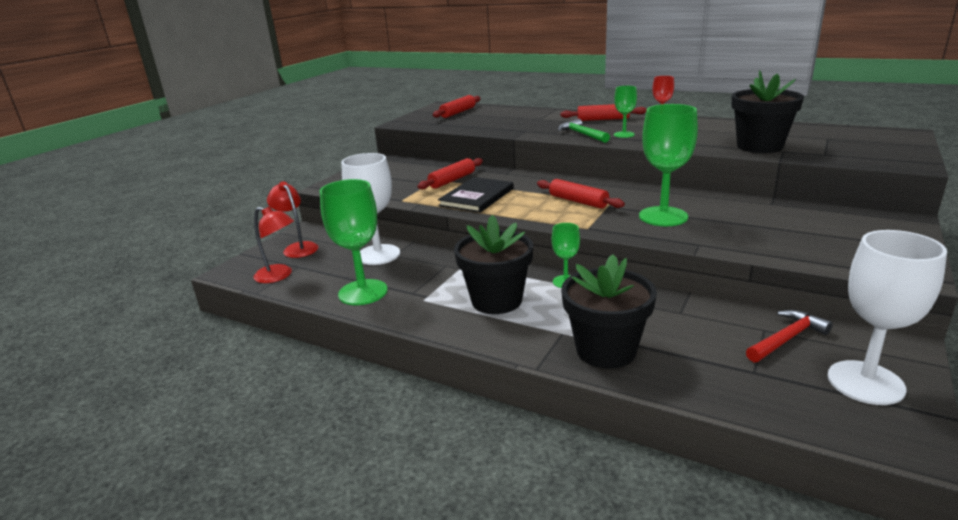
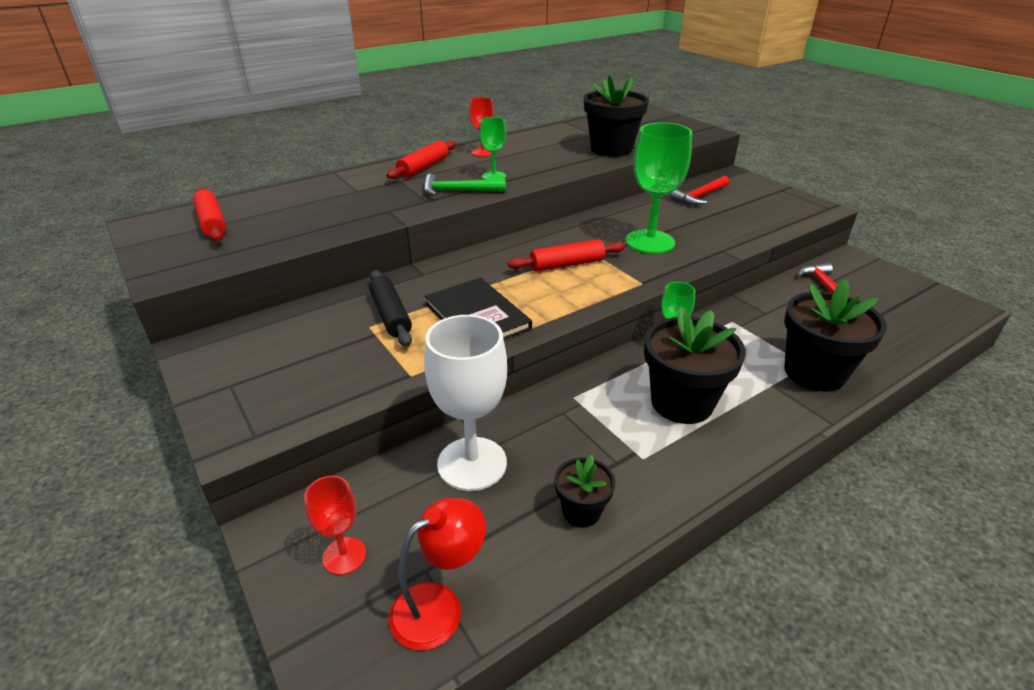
camera: 65 degrees left, 10 degrees up
(298, 248) = (344, 556): red lamp -> red goblet
(363, 292) = (581, 511): green goblet -> black flower pot
(452, 180) = (391, 315): red rolling pin -> black rolling pin
(803, 215) = (700, 196): none -> red hammer
(865, 382) = (893, 289): white goblet -> none

